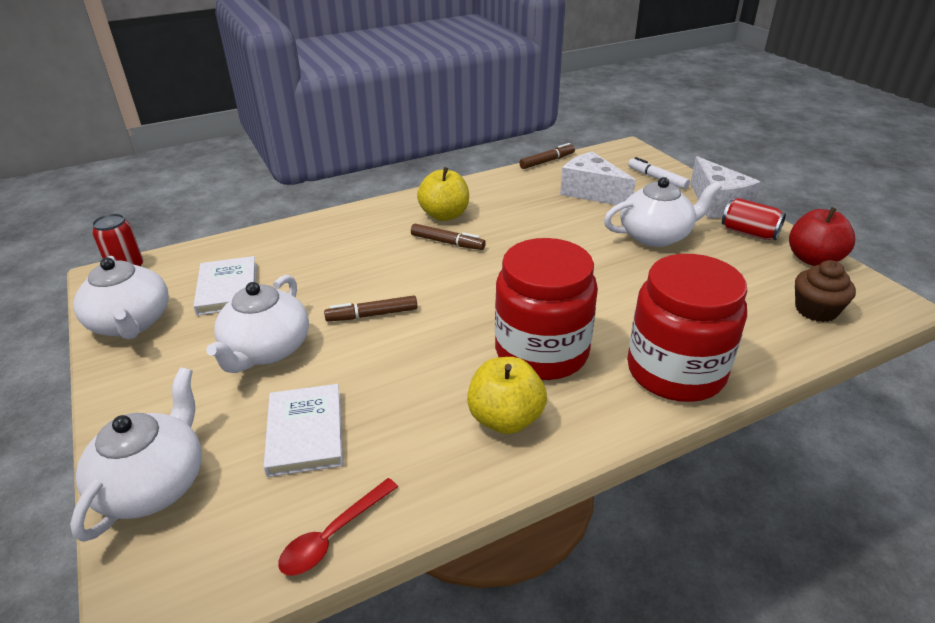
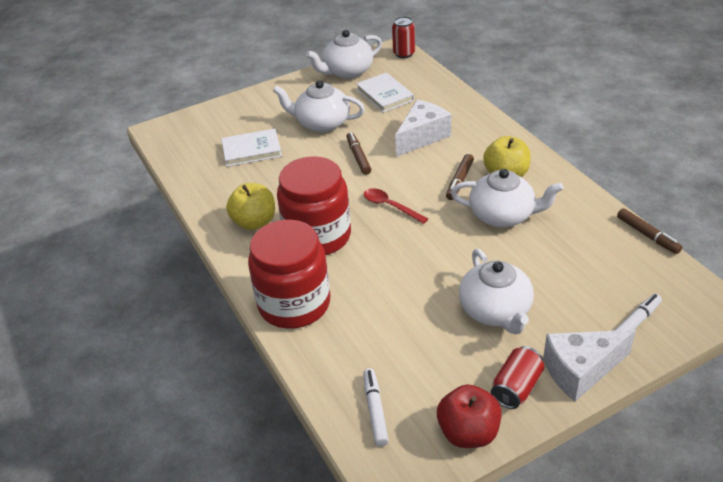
camera: 90 degrees right, 5 degrees up
(154, 484) = (223, 113): white teapot -> white teapot (503, 215)
(228, 289) = (384, 95): white book -> white book turned 75 degrees clockwise
(333, 535) = (183, 171): red spoon -> red spoon (390, 206)
(591, 192) = (579, 268): white cheese -> white cheese (422, 137)
(816, 310) = (375, 410): brown cupcake -> white marker

